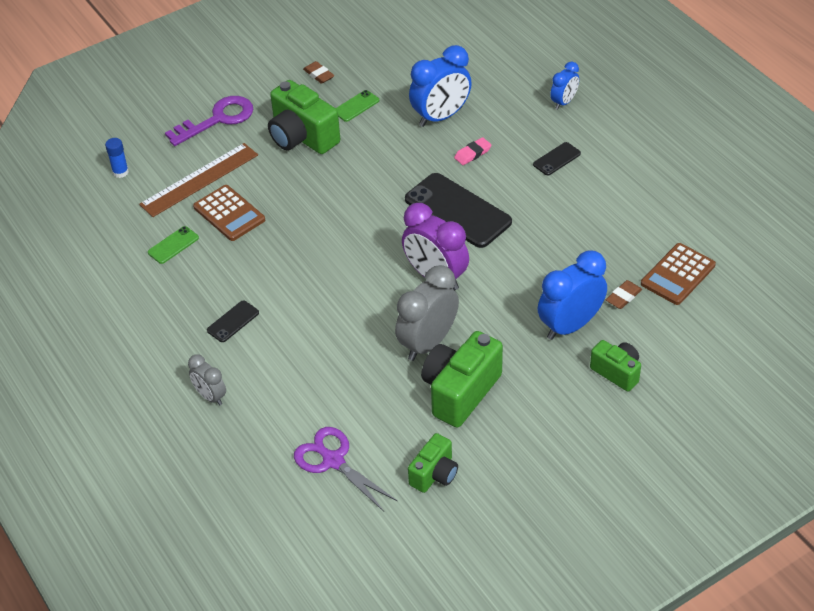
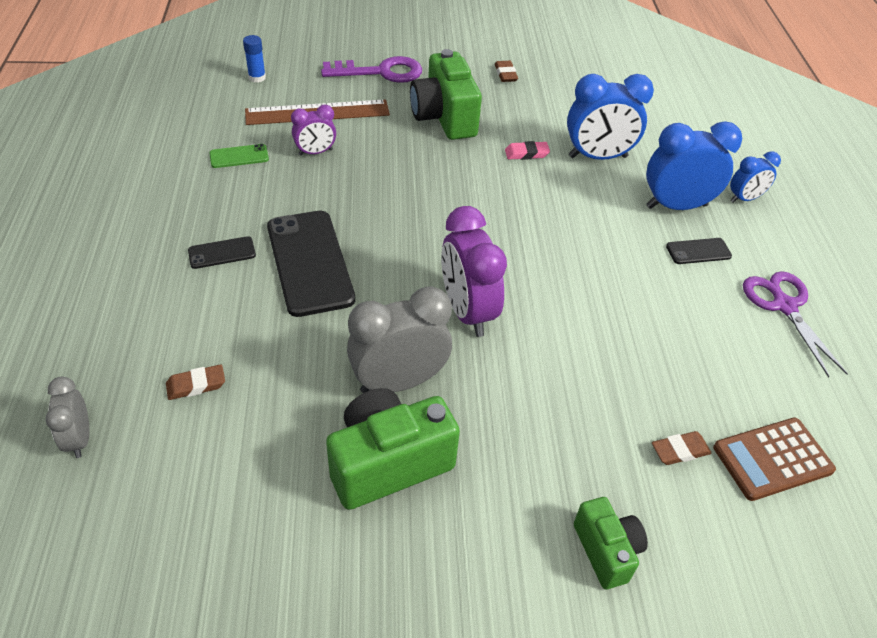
camera: 25 degrees right, 0 degrees up
(210, 396) = (125, 317): grey clock -> grey clock (79, 439)
(229, 213) = (315, 152): brown calculator -> purple clock
(301, 411) = (196, 385): none -> brown eraser
(333, 461) = (174, 466): purple scissors -> purple scissors (784, 306)
(356, 106) = (519, 113): green phone -> none
(434, 474) = (269, 557): green camera -> none
(457, 211) = (546, 254): black phone -> black phone (309, 262)
(472, 153) = (606, 205): pink eraser -> pink eraser (526, 153)
(570, 325) = (585, 451): blue clock -> blue clock (676, 206)

